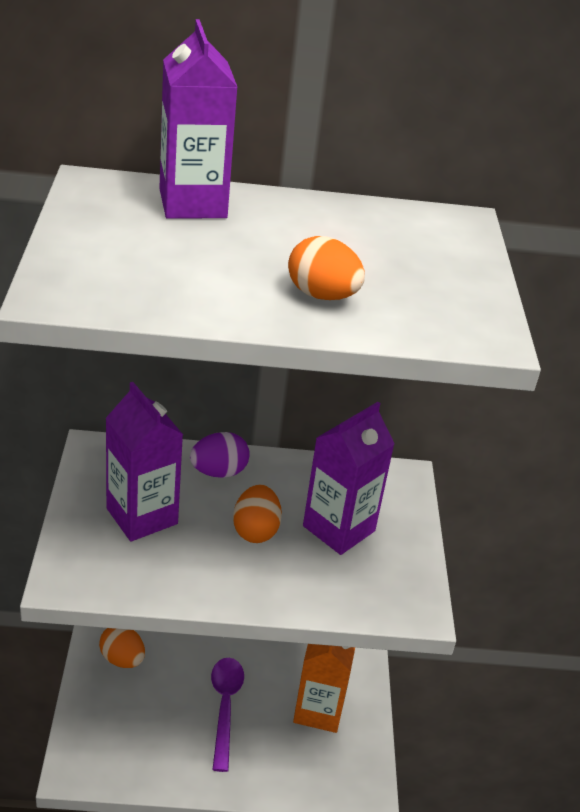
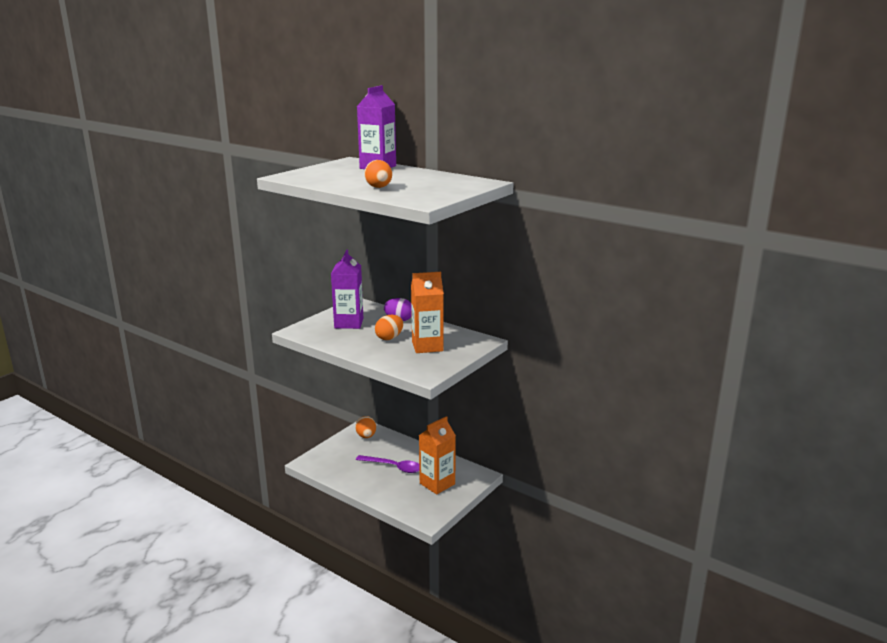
camera: 40 degrees right, 15 degrees down
(225, 707) = (393, 467): purple spoon -> purple spoon turned 75 degrees clockwise
(339, 528) = (427, 346): purple carton -> orange carton

